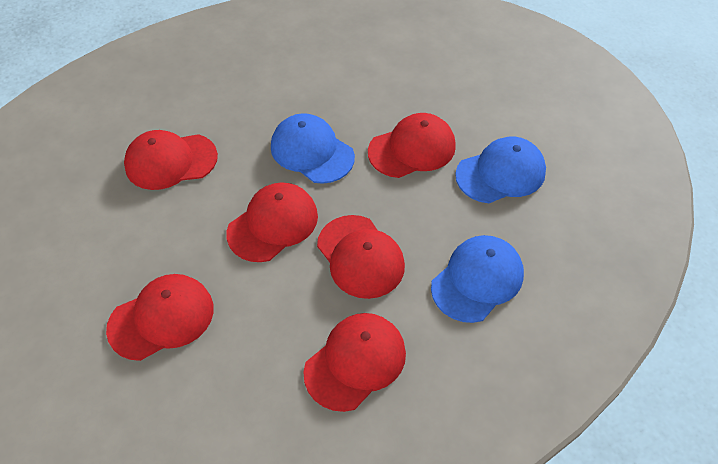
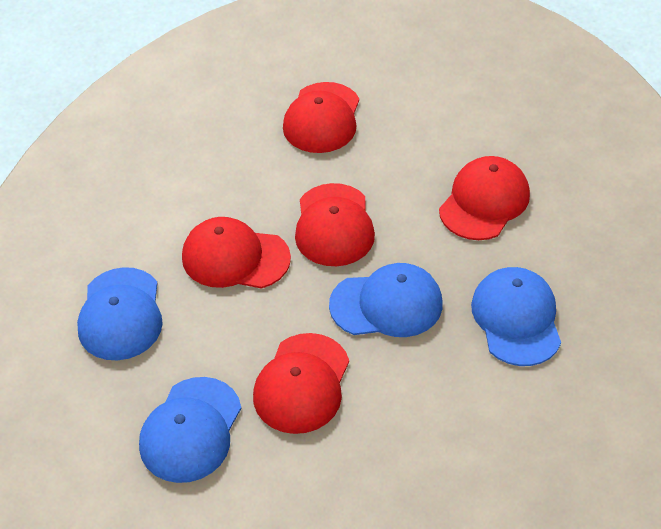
camera: 135 degrees right, 5 degrees down
(260, 91) = (516, 319): none -> blue cap
(355, 362) = (157, 194): red cap -> none

